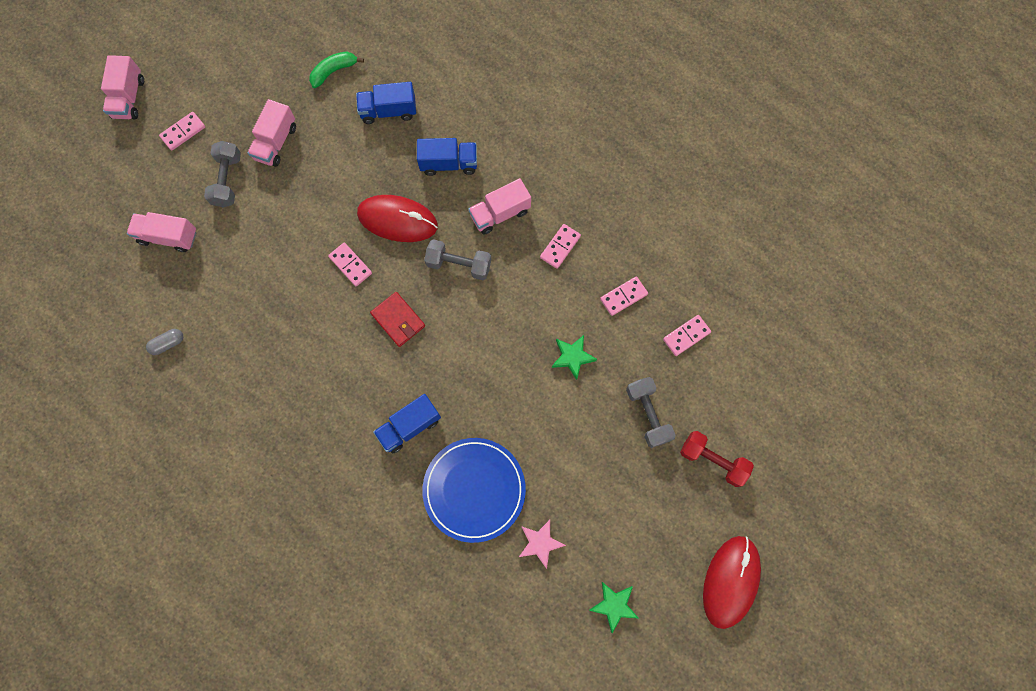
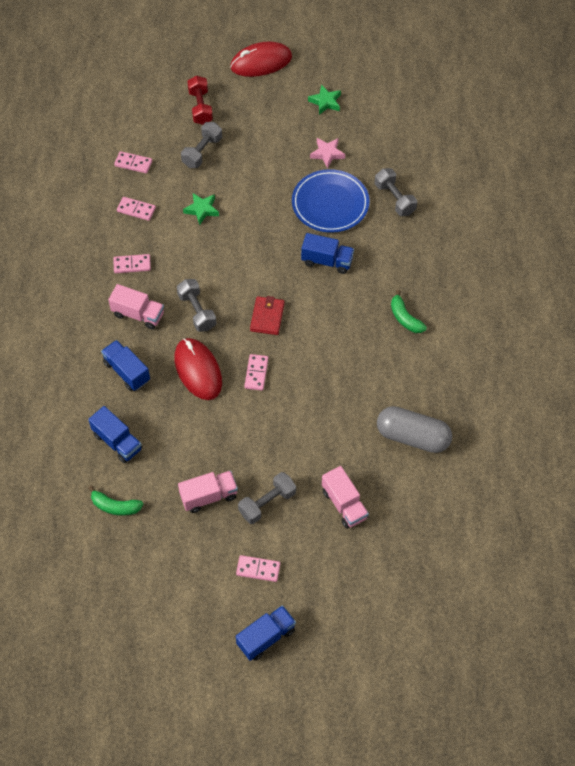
camera: 130 degrees left, 15 degrees down
(129, 98) = (266, 637): pink truck -> blue truck
(168, 344) = (412, 437): grey capsule -> grey capsule, size x2.33
(283, 444) = (405, 318): none -> green banana
(423, 562) = (394, 199): none -> grey dumbbell

